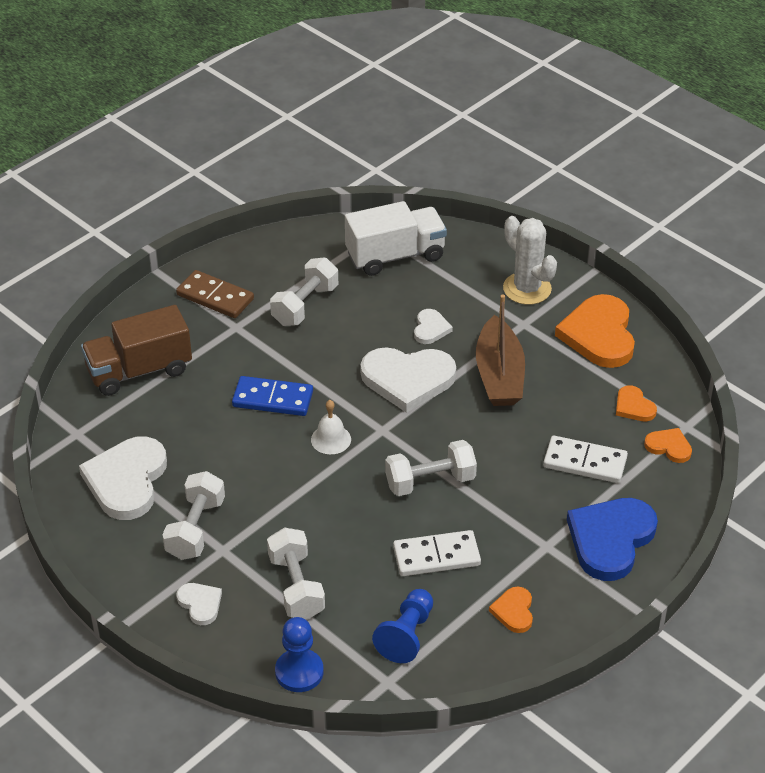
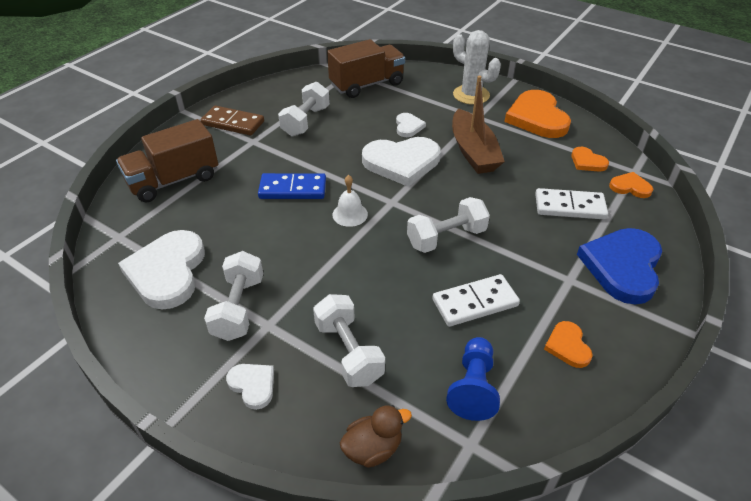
camera: 10 degrees left, 0 degrees up
(299, 672) = (373, 448): blue pawn -> brown duck
(395, 256) = (367, 85): white truck -> brown truck

